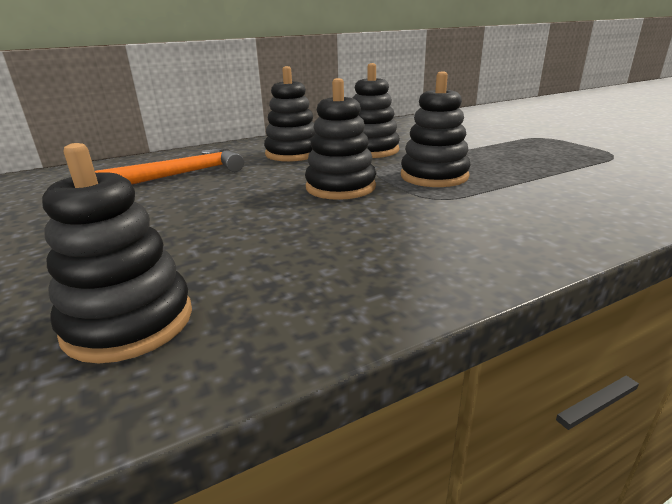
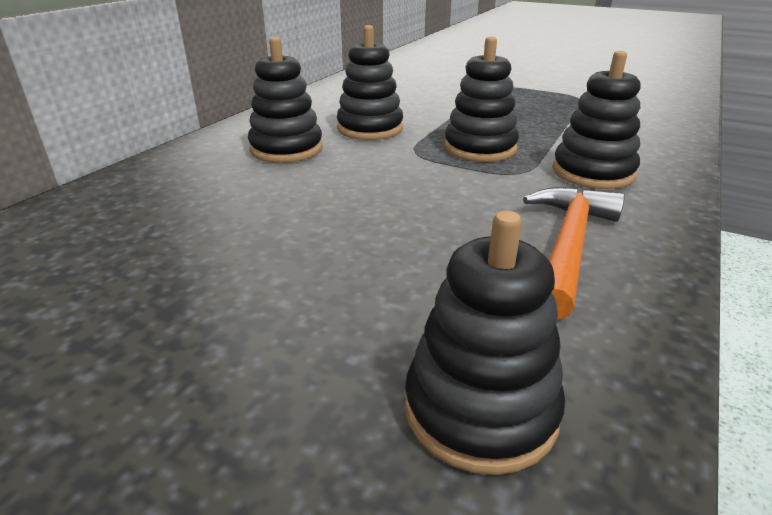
camera: 35 degrees left, 5 degrees up
(183, 175) = (188, 210): orange hammer -> orange hammer (568, 246)
(340, 187) = (414, 181): black stacking toy -> black stacking toy (593, 172)

